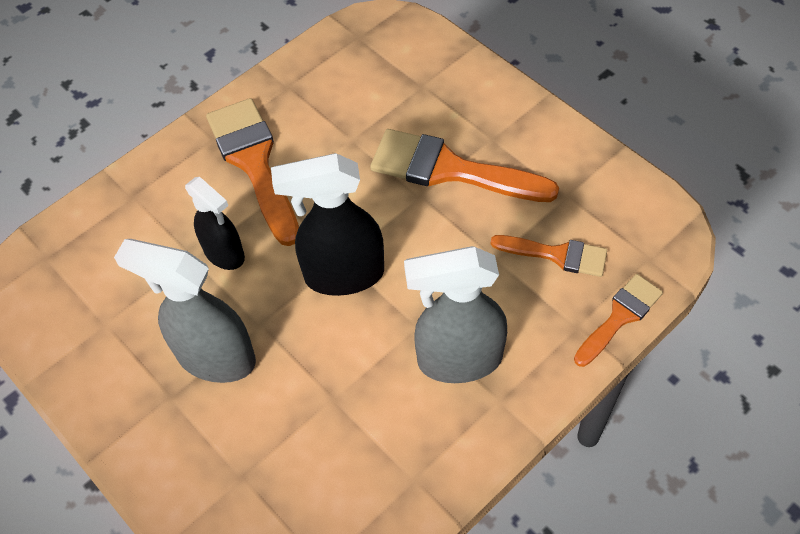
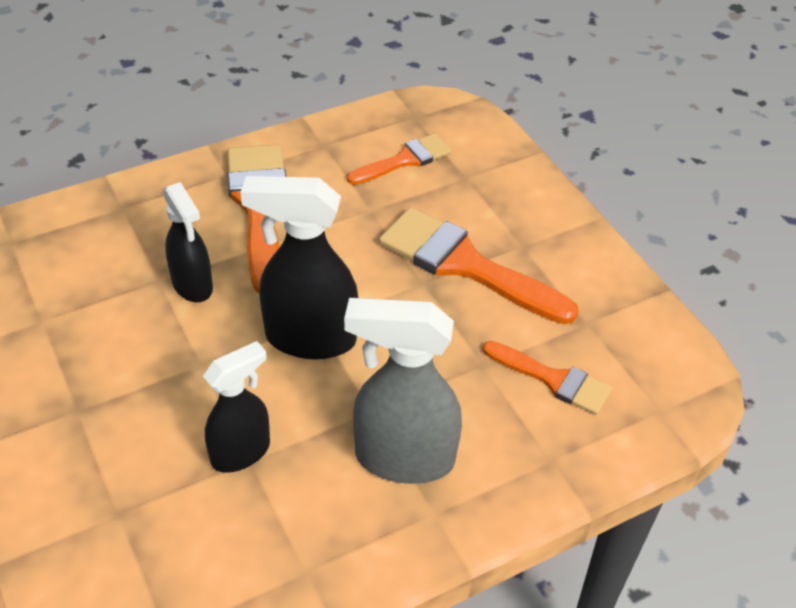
camera: 10 degrees right, 10 degrees down
(215, 358) = (140, 384): grey spray bottle -> none
(324, 393) = (241, 452): none -> black spray bottle
(620, 317) = (604, 463): orange brush -> orange brush (405, 160)

